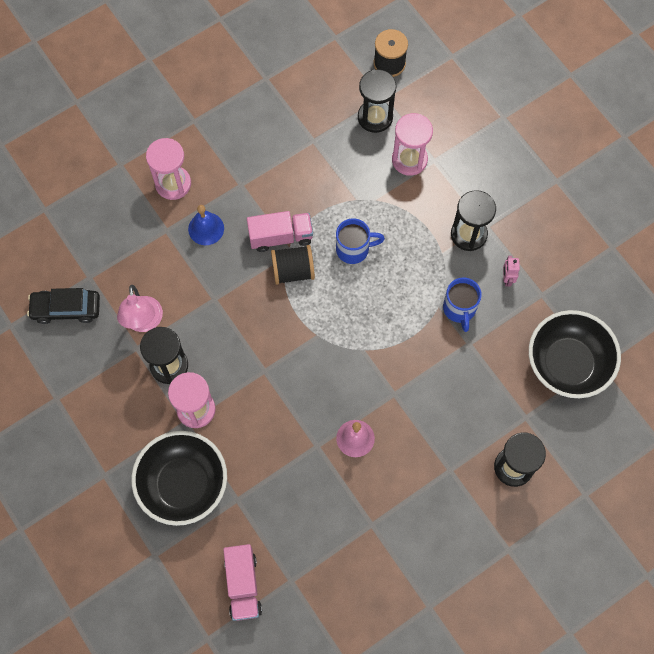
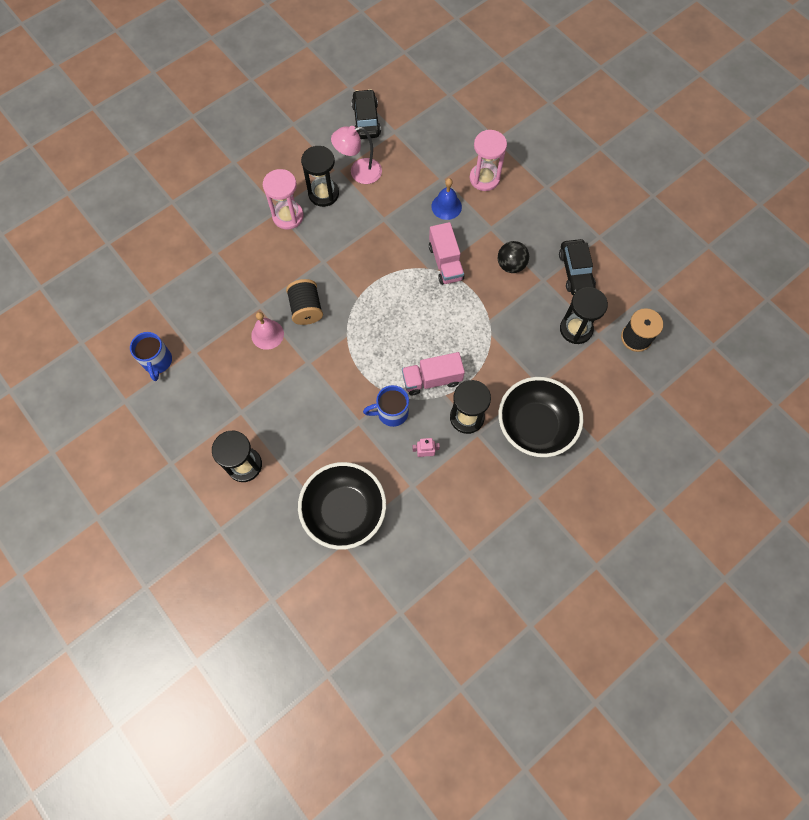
camera: 85 degrees right, 0 degrees up
(183, 484) = (227, 214): black bowl -> black bowl (535, 426)
(243, 585) = (147, 263): pink truck -> pink truck (432, 379)
(291, 170) = (511, 265): none -> black ball
(293, 271) = (414, 275): black spool -> black spool (306, 309)
(306, 107) = (575, 272): none -> black car
(354, 249) = (440, 321): blue mug -> blue mug (157, 362)
(409, 160) = (536, 361): pink hourglass -> none

